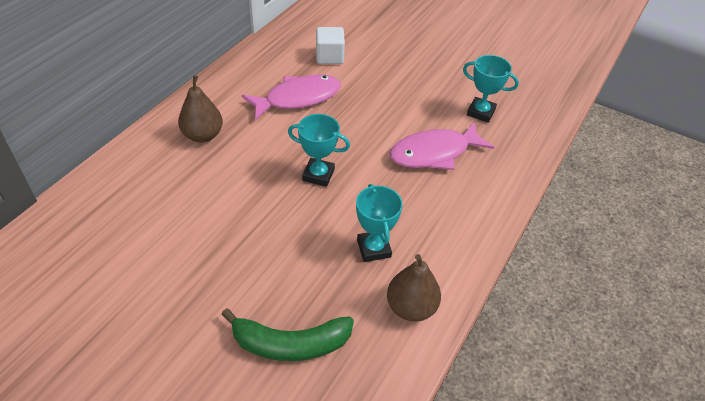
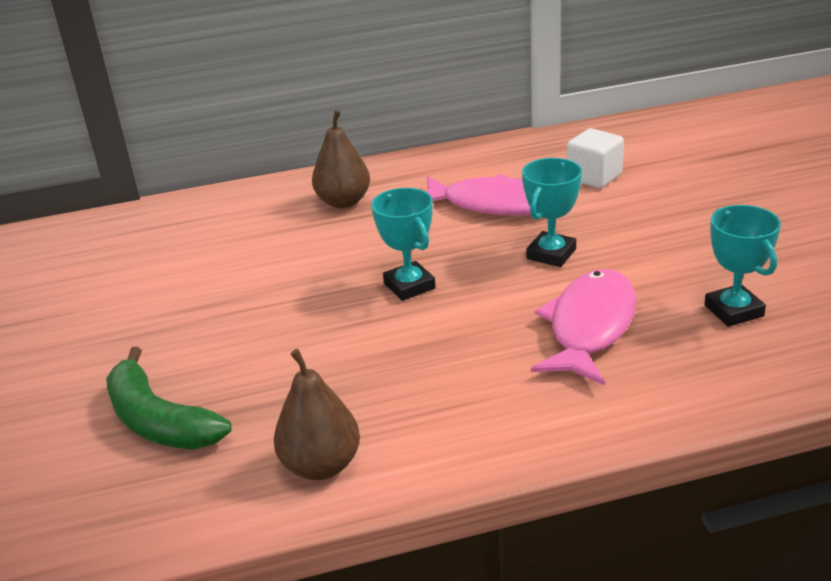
camera: 50 degrees right, 15 degrees down
(374, 248) = (366, 385): turquoise trophy -> turquoise trophy (551, 254)
(434, 153) = (589, 327): pink fish -> pink fish turned 90 degrees clockwise

